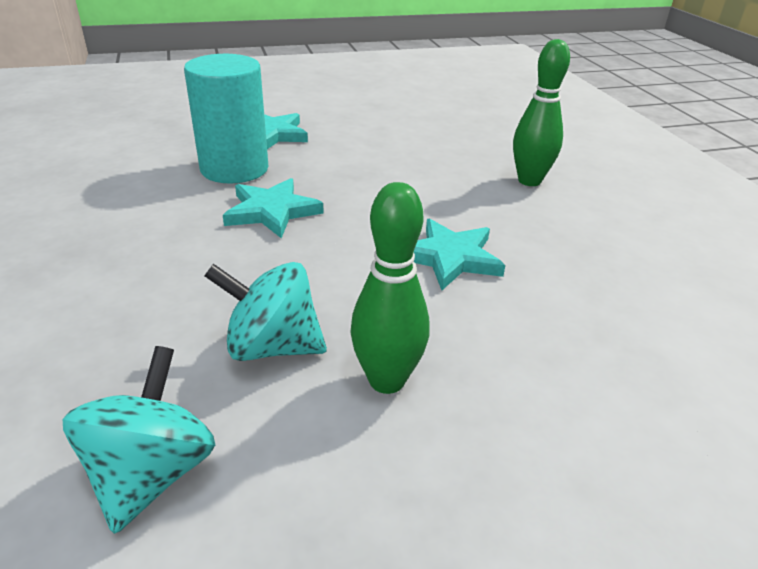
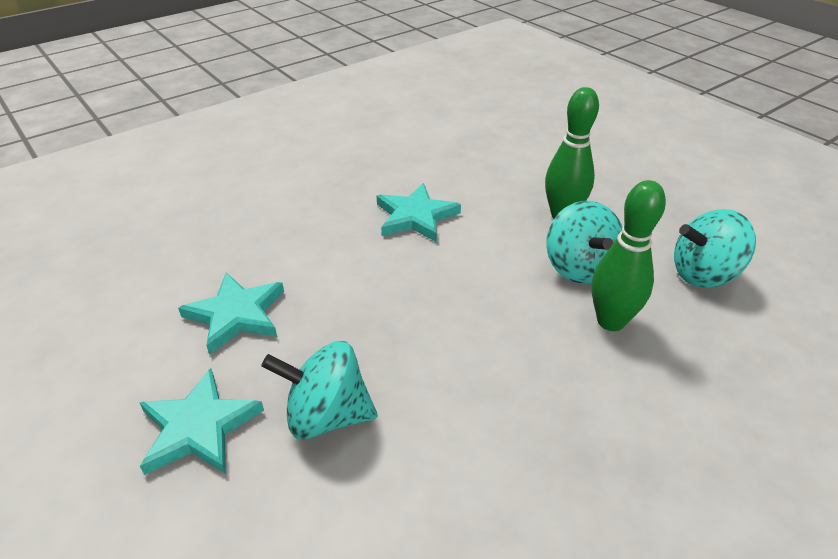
camera: 110 degrees left, 5 degrees up
(234, 169) = (327, 415): turquoise cylinder -> turquoise spinning top
(272, 211) = (409, 338): turquoise star -> turquoise star (236, 314)
(529, 181) = (258, 197): green bowling pin -> green bowling pin (610, 321)

